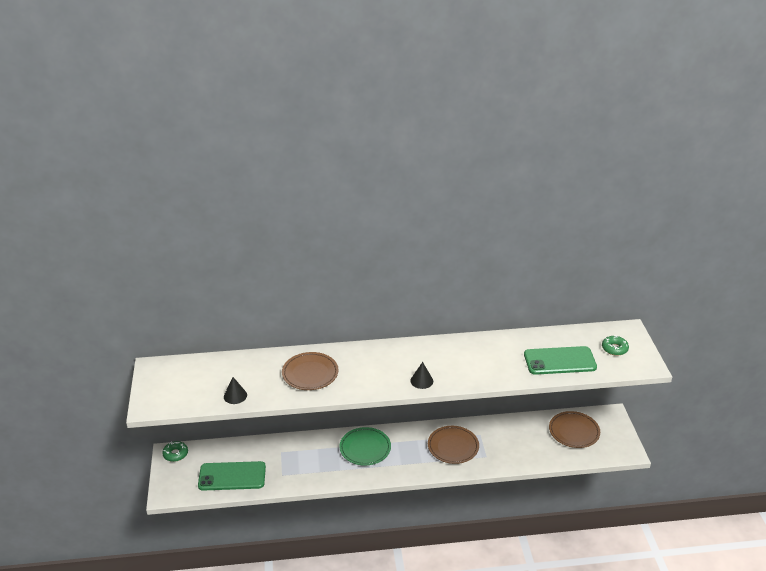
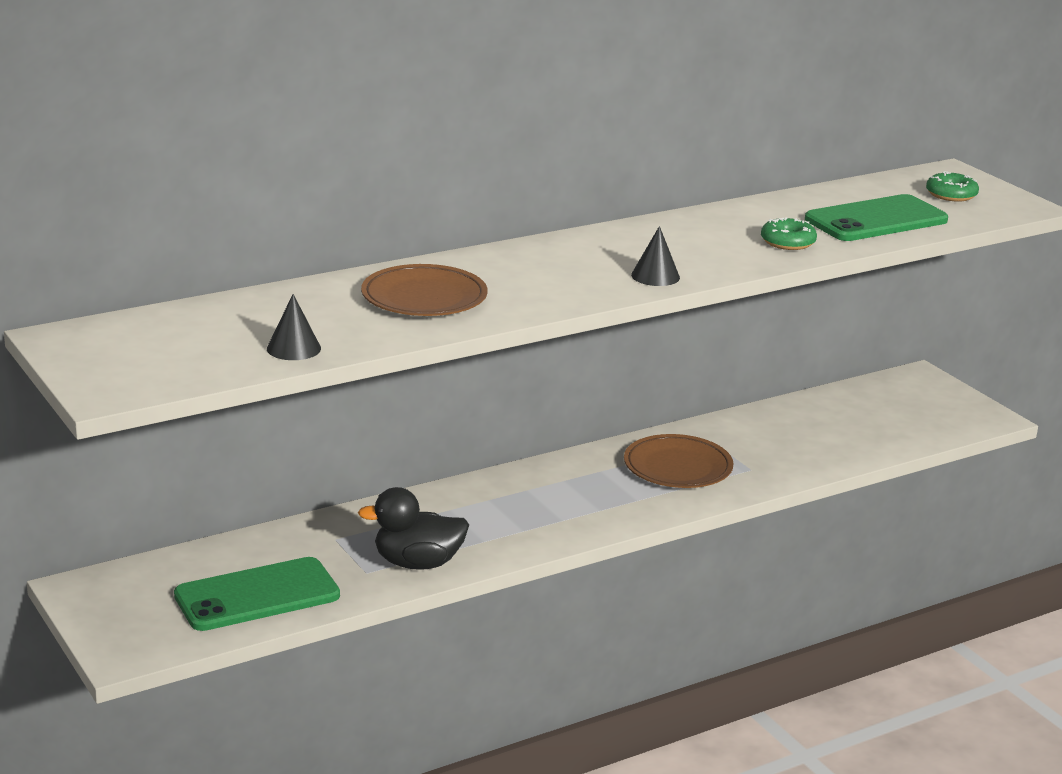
camera: 25 degrees left, 10 degrees down
(175, 454) = (95, 586): green donut -> green donut (788, 242)
(305, 475) = (417, 563): none -> black duck
(365, 448) = (508, 501): green plate -> none
(574, 432) = (876, 409): brown plate -> none

